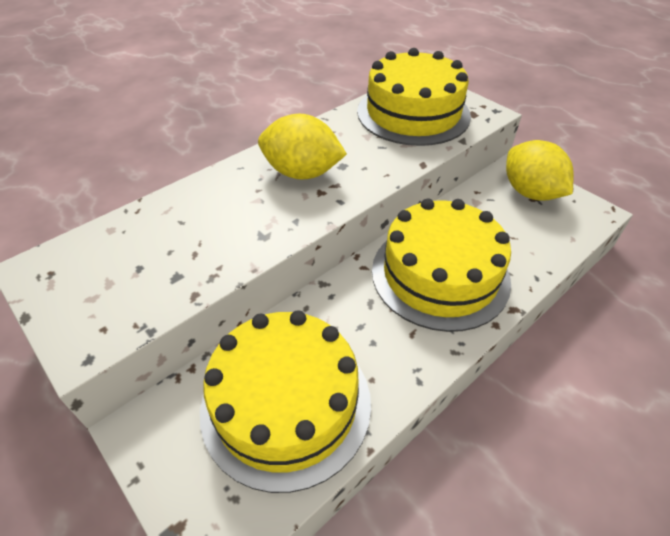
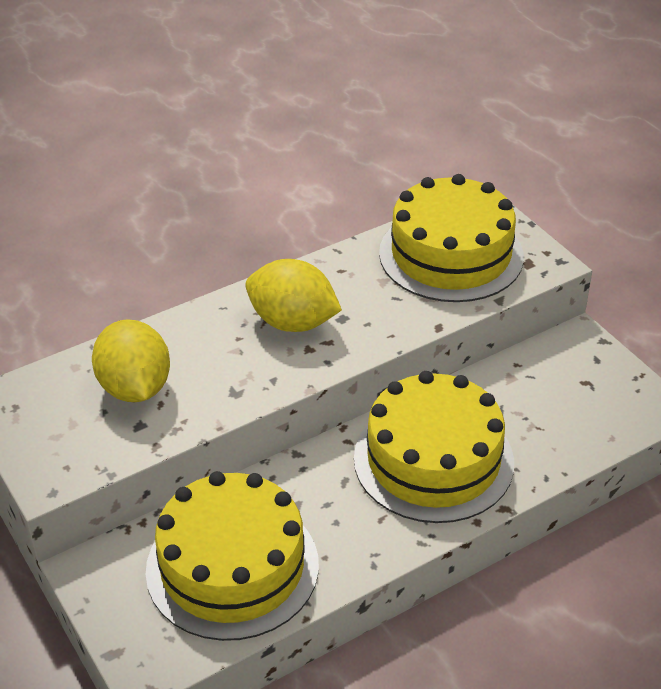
camera: 10 degrees right, 5 degrees down
(530, 192) = (585, 373): yellow lemon -> yellow lemon (135, 388)

